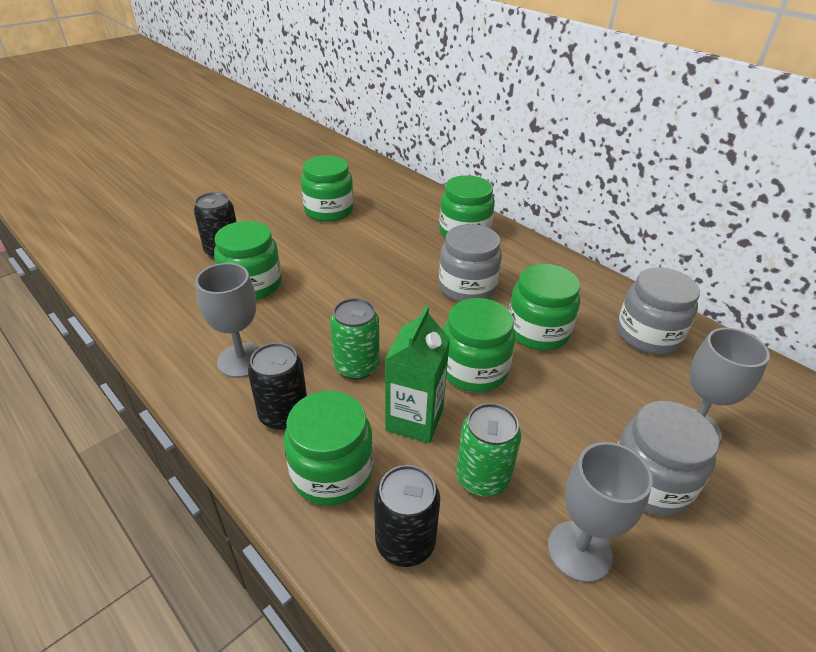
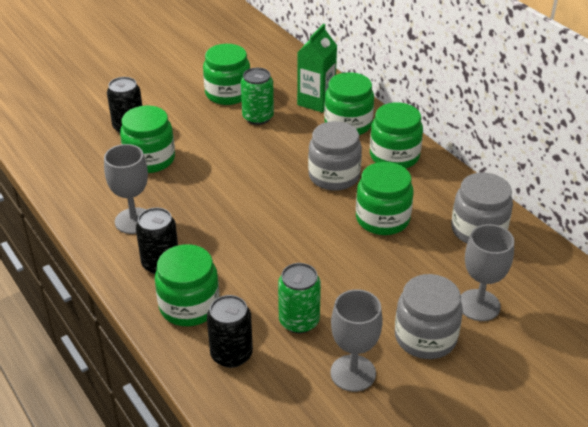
camera: 10 degrees right, 0 degrees up
(357, 366) = (223, 233): green can -> green can (258, 117)
(414, 420) = (259, 277): green carton -> green carton (316, 102)
(473, 369) = (317, 245): green jar -> green jar (394, 156)

